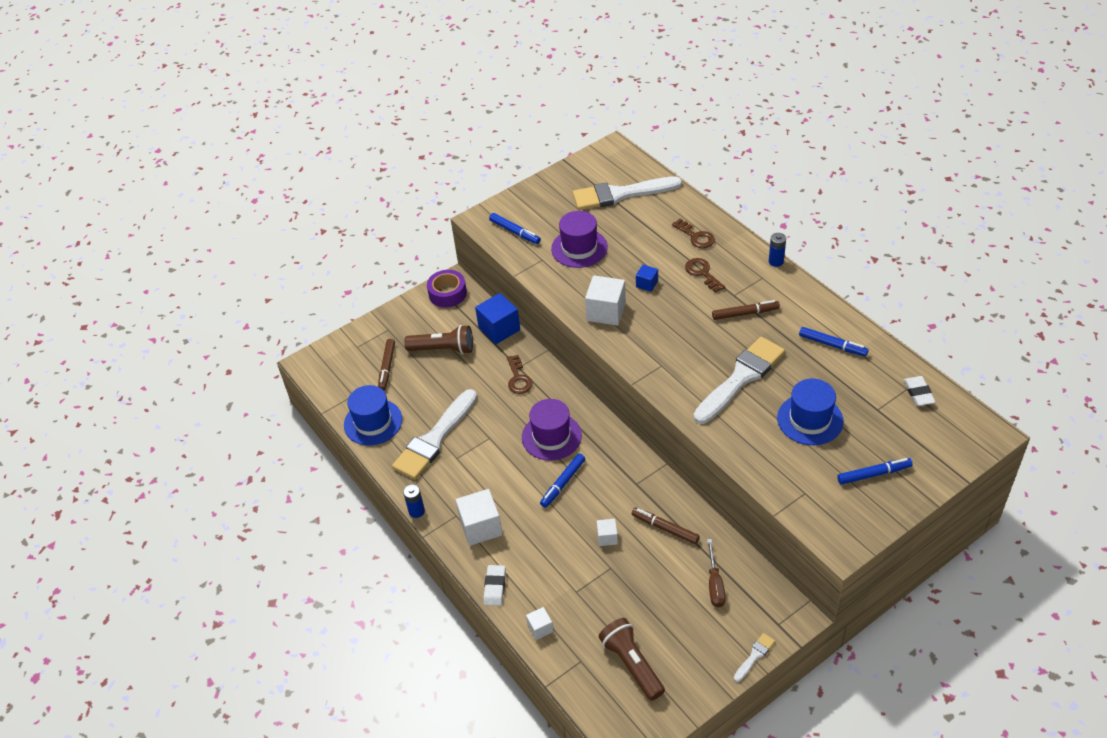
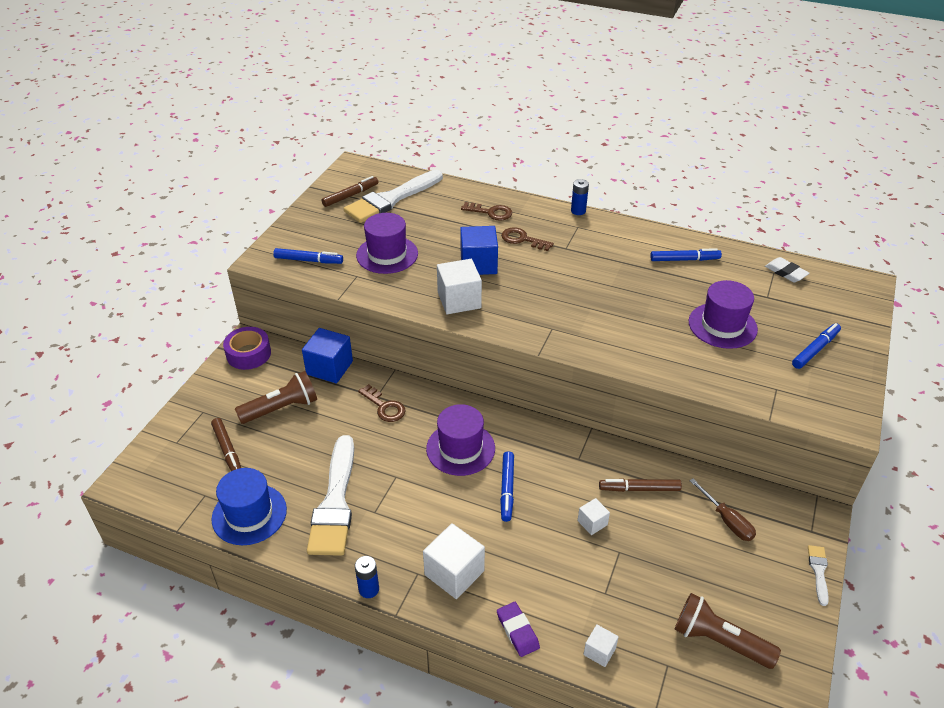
camera: 35 degrees left, 5 degrees down
(495, 587) = (517, 631): white eraser -> purple eraser
(647, 284) = (478, 264): blue cube -> blue cube, size x1.90
(741, 378) = (633, 313): white brush -> none
(745, 314) = (589, 259): brown marker -> brown marker (351, 195)
(810, 419) = (722, 325): blue hat -> purple hat

